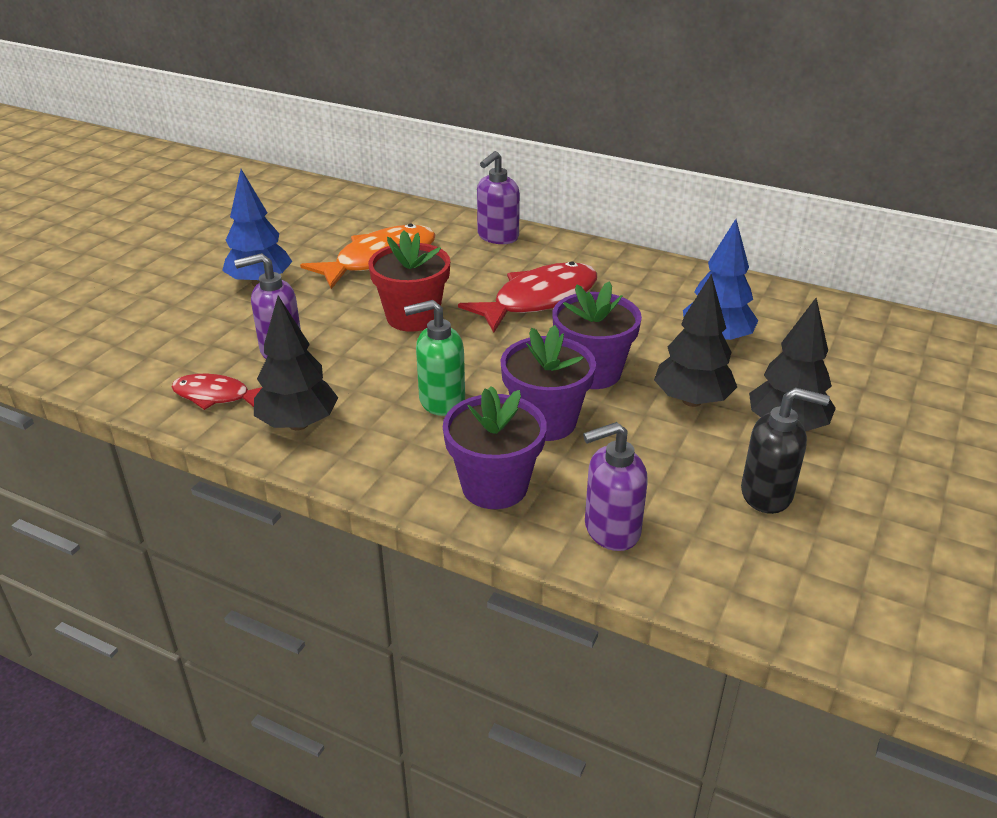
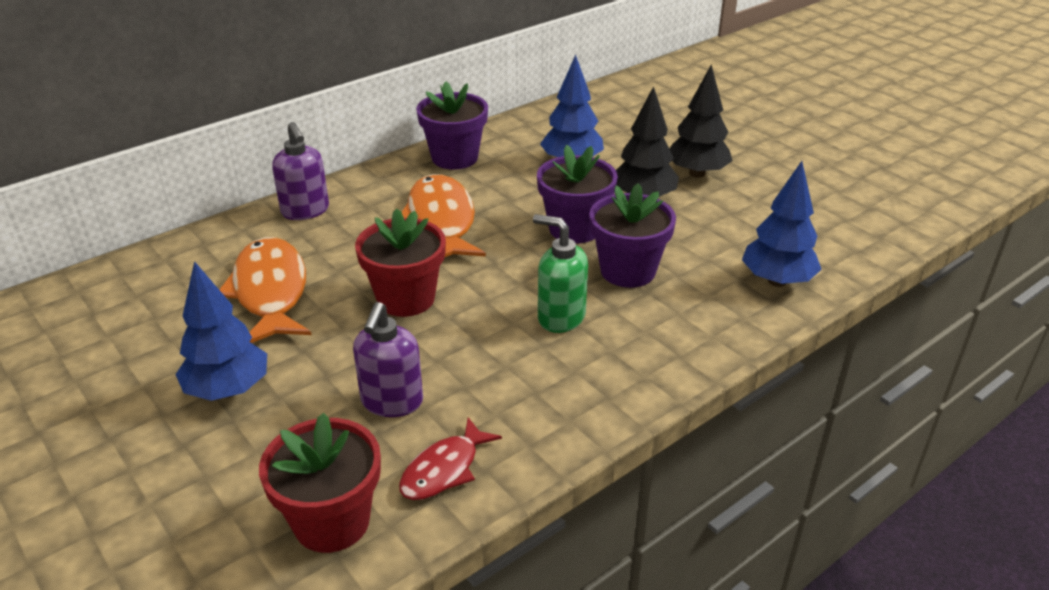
camera: 65 degrees left, 0 degrees up
(147, 365) = (332, 522): none -> red flower pot
(298, 424) = (539, 416): black tree -> none
(441, 400) = (560, 317): green soap dispenser -> green soap dispenser turned 105 degrees clockwise
(494, 486) = (699, 320): purple flower pot -> purple flower pot (454, 158)
(539, 299) = (441, 221): red fish -> orange fish
(611, 530) = (777, 281): purple soap dispenser -> blue tree
(767, 494) = (766, 206): black soap dispenser -> none

